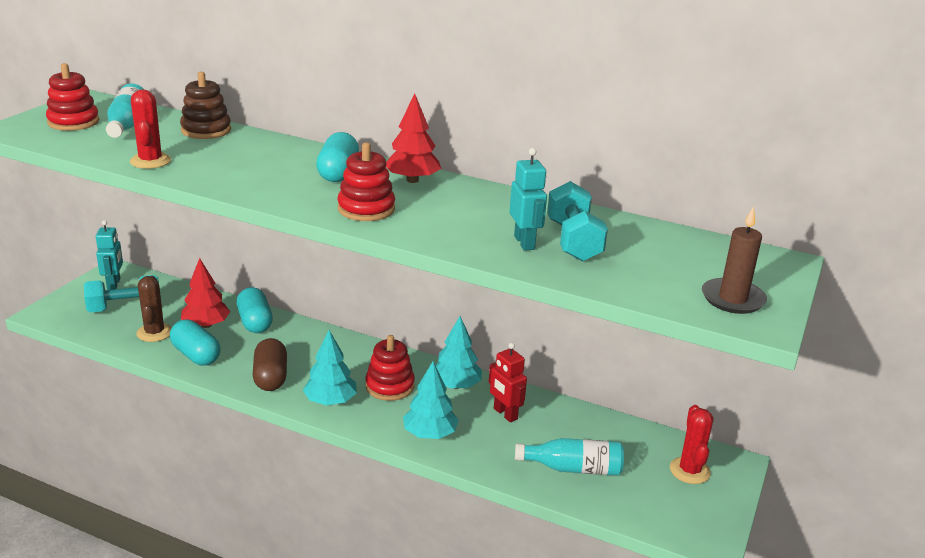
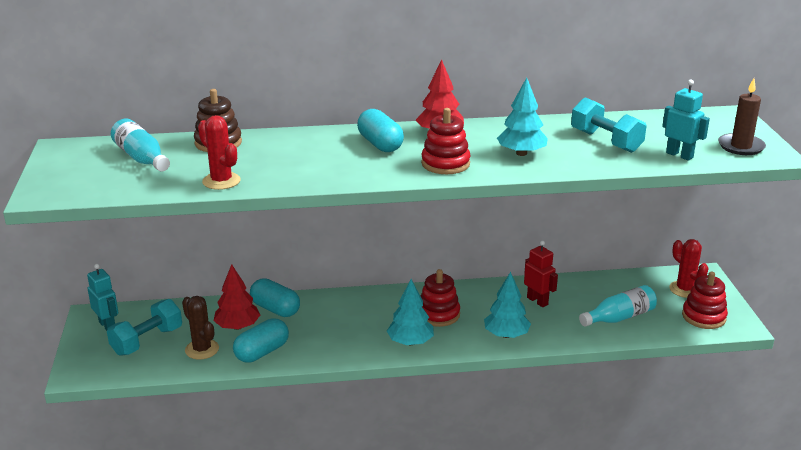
camera: 30 degrees left, 0 degrees up
(73, 122) = (89, 171): red stacking toy -> red stacking toy (703, 317)
(196, 355) = (262, 352): turquoise capsule -> turquoise capsule turned 60 degrees counterclockwise
(270, 377) = (343, 344): brown capsule -> none
(456, 385) = (482, 295): turquoise tree -> turquoise tree (521, 153)
(505, 414) = (537, 301): red robot -> red robot turned 150 degrees counterclockwise
(524, 243) = (580, 152): turquoise robot -> turquoise robot (679, 155)

